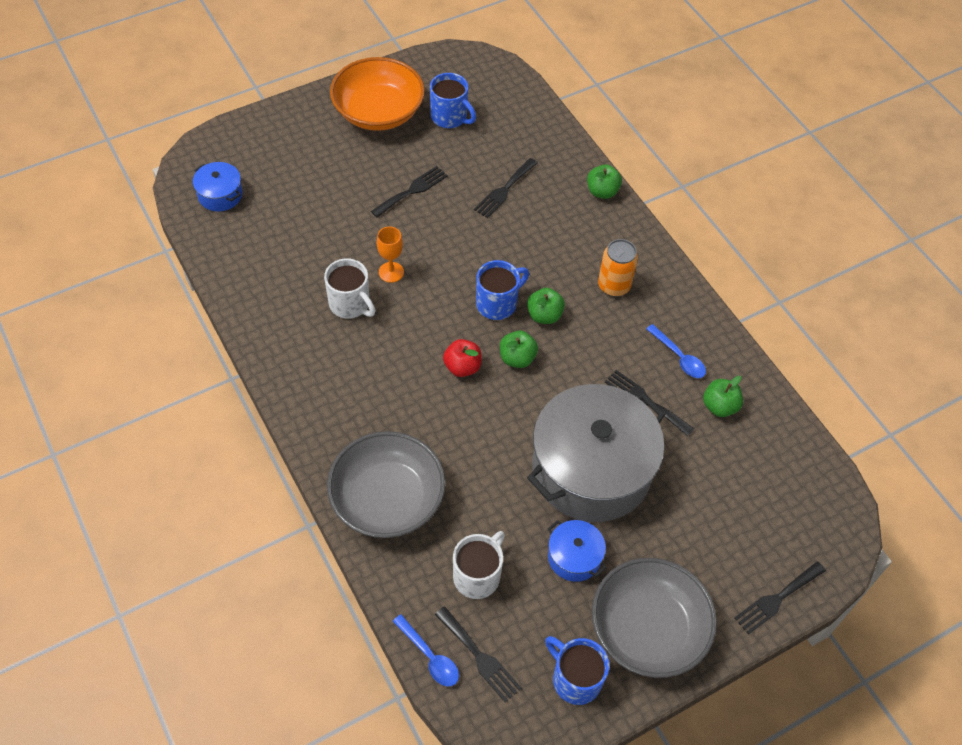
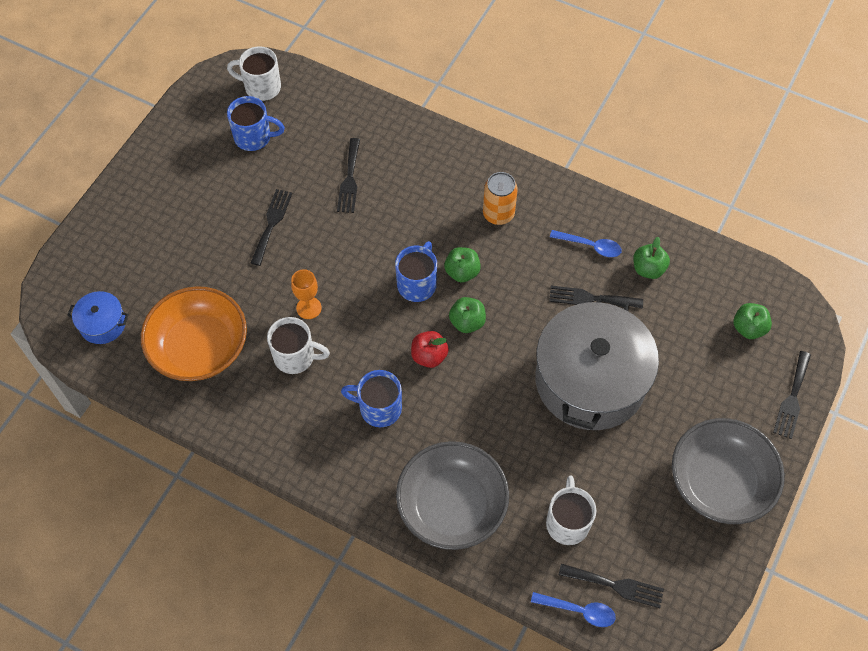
camera: 30 degrees left, 5 degrees up
(378, 112) = (187, 166): orange bowl -> orange bowl (199, 347)
(486, 82) = (261, 87): none -> white mug
(574, 557) = (628, 460): blue pot -> none
(575, 679) = (696, 555): blue mug -> blue mug (379, 408)
(602, 192) = (430, 136): green apple -> green apple (748, 328)

